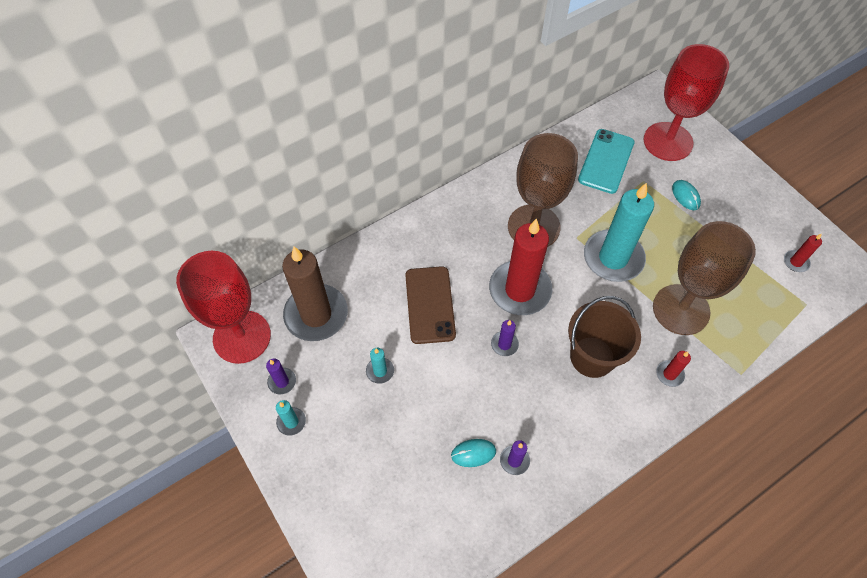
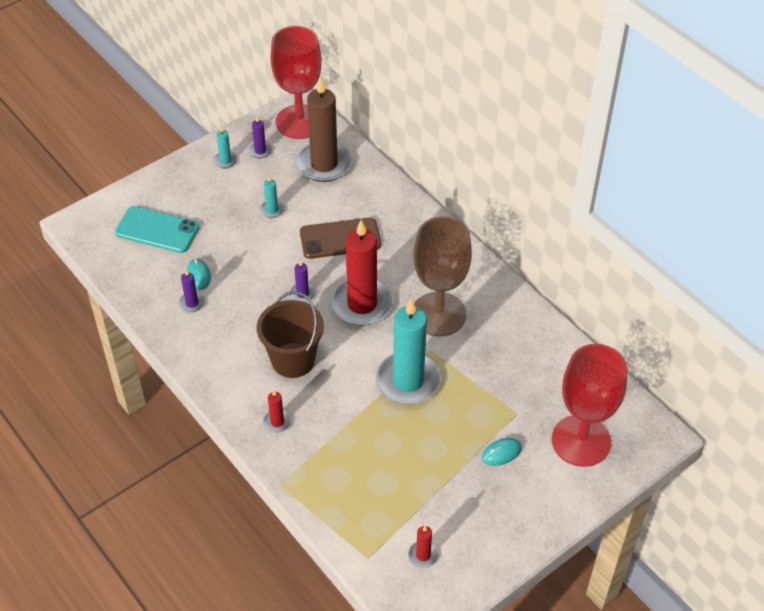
camera: 85 degrees right, 10 degrees down
(606, 161) = (538, 379): turquoise phone -> turquoise phone (157, 230)
(681, 309) = (351, 437): brown goblet -> none

